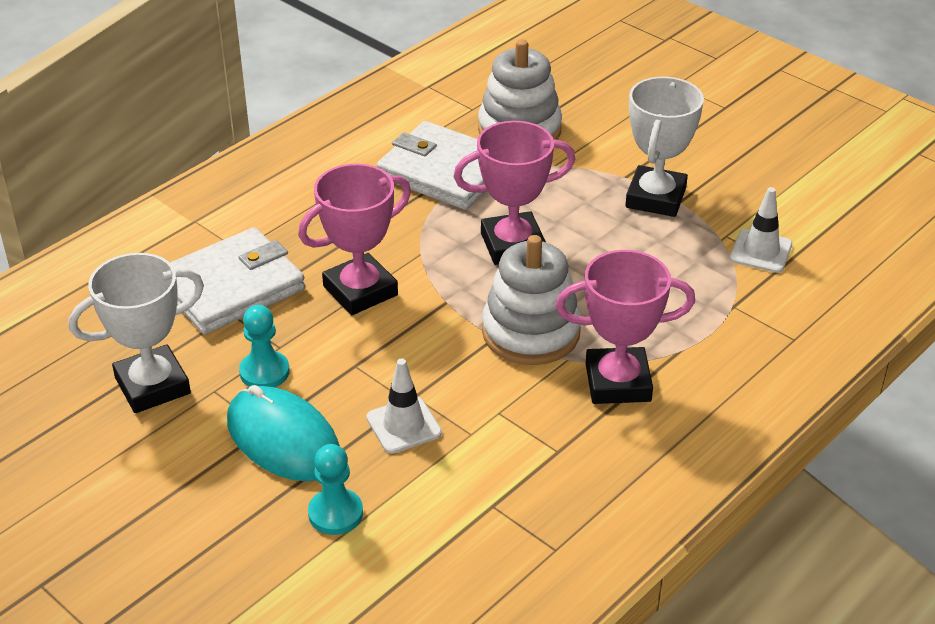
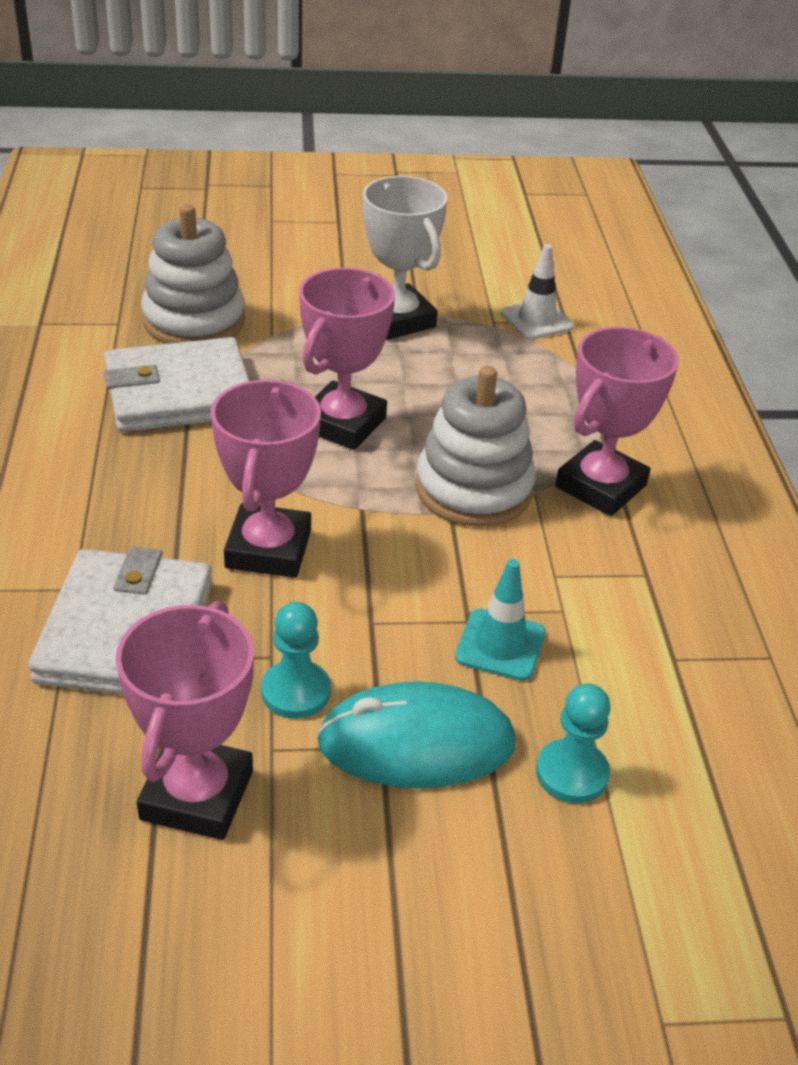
camera: 50 degrees left, 0 degrees up
(152, 385) = (196, 795): white trophy -> pink trophy
(404, 425) = (500, 645): white traffic cone -> turquoise traffic cone

